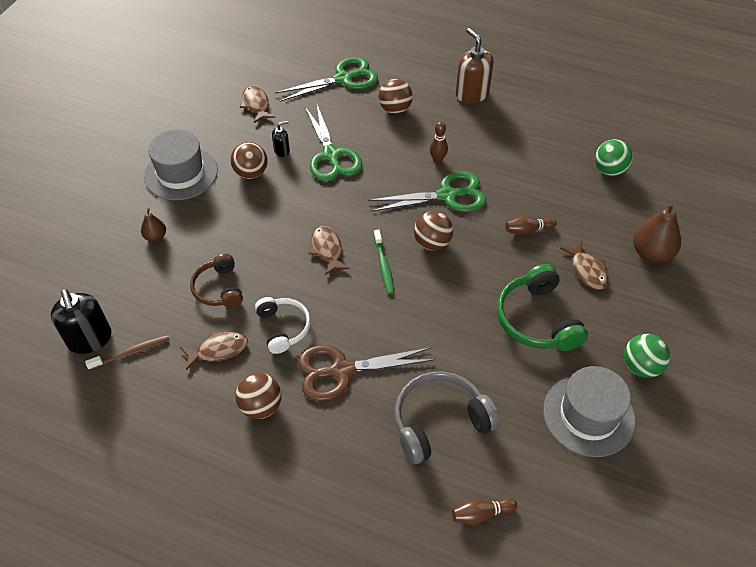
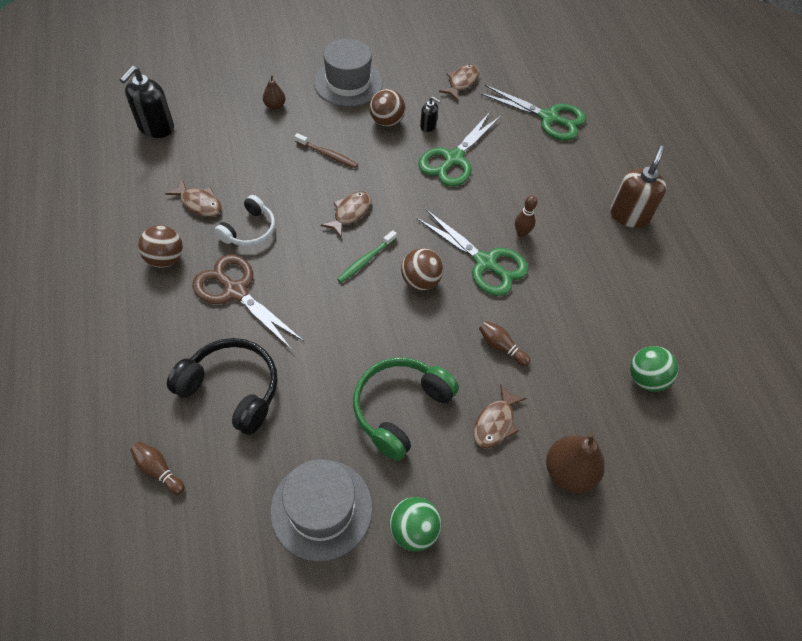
camera: 50 degrees right, 5 degrees up
(131, 352) = (161, 156): brown toothbrush -> brown toothbrush (327, 155)
(219, 288) = (256, 170): brown headphones -> none
(395, 109) = (550, 171): brown ball -> none
(440, 422) = (232, 389): grey headphones -> black headphones

